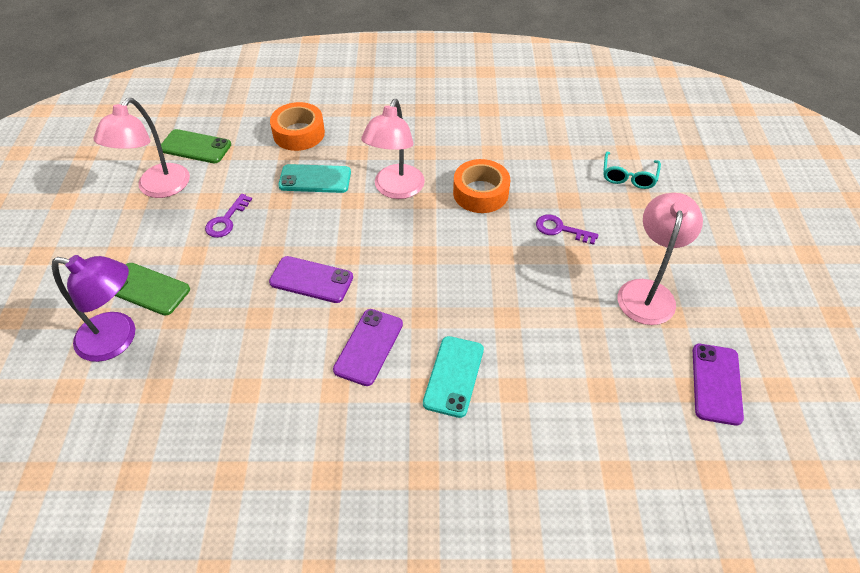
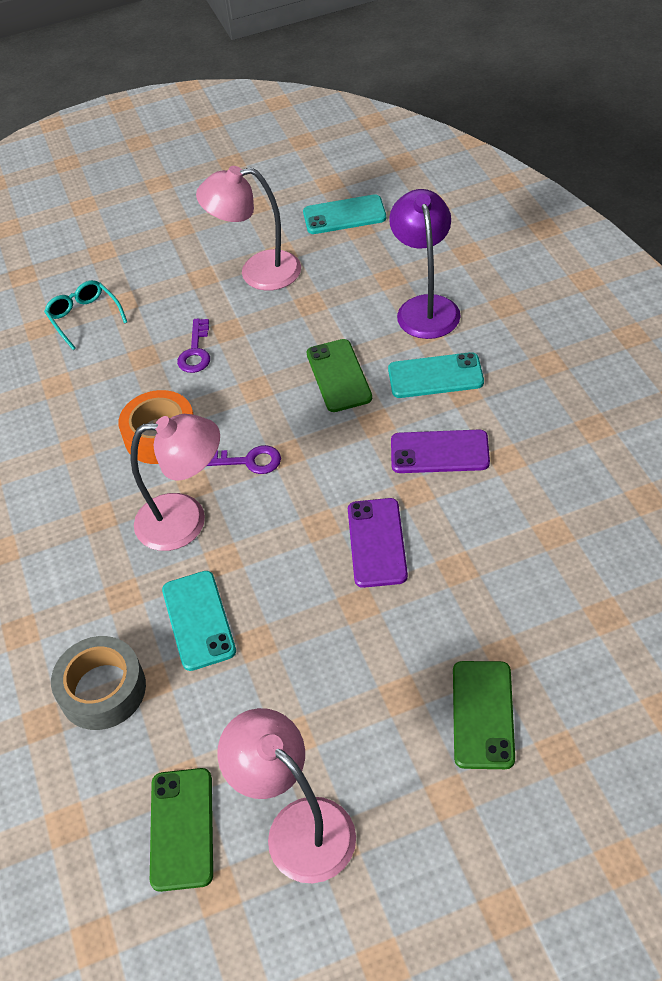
camera: 105 degrees left, 0 degrees up
(117, 339) = (571, 700): purple lamp -> purple lamp (425, 307)
(158, 188) = (297, 826): pink lamp -> pink lamp turned 135 degrees counterclockwise
(226, 220) = (322, 689): purple key -> purple key (248, 461)
(299, 133) = (102, 690): orange tape -> grey tape
(488, 309) = (338, 376): none -> green phone
(628, 176) = (84, 318): turquoise glasses -> turquoise glasses turned 120 degrees counterclockwise
(716, 383) = (344, 215): purple phone -> turquoise phone

